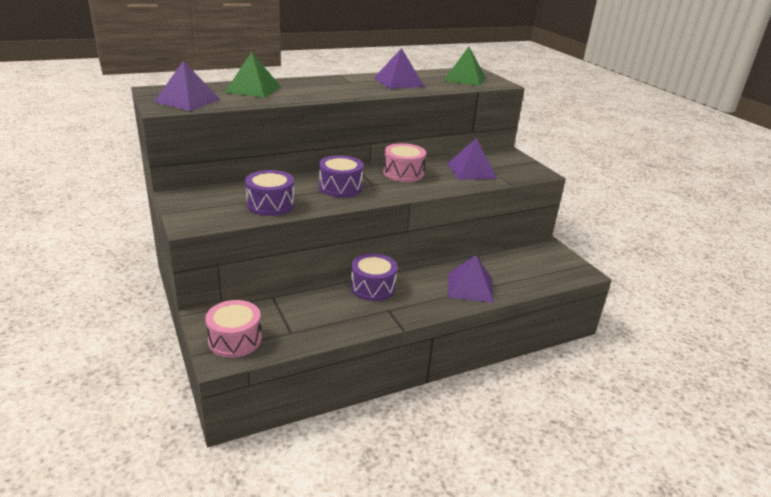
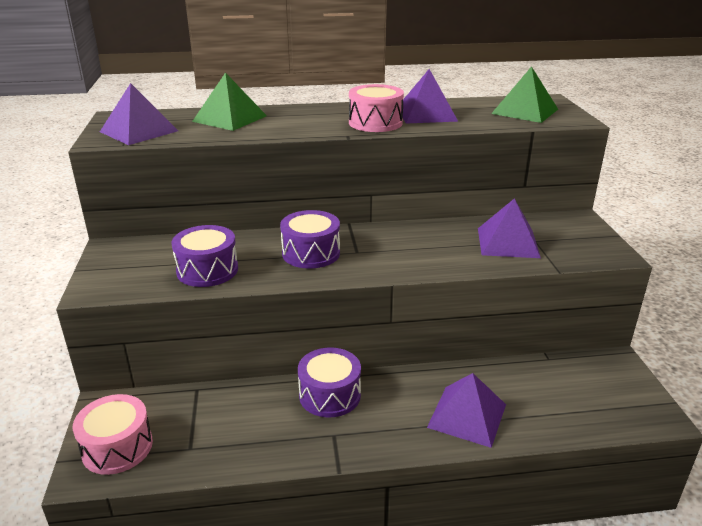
camera: 20 degrees right, 0 degrees up
(403, 173) = (408, 239): pink drum -> pink drum (375, 123)

